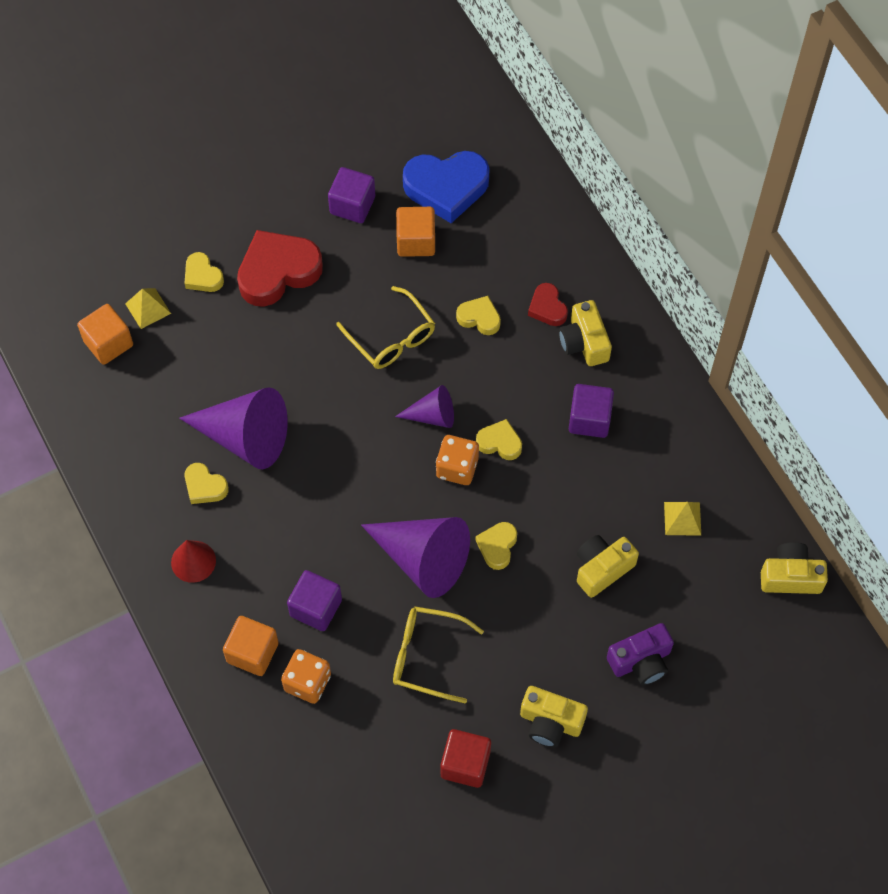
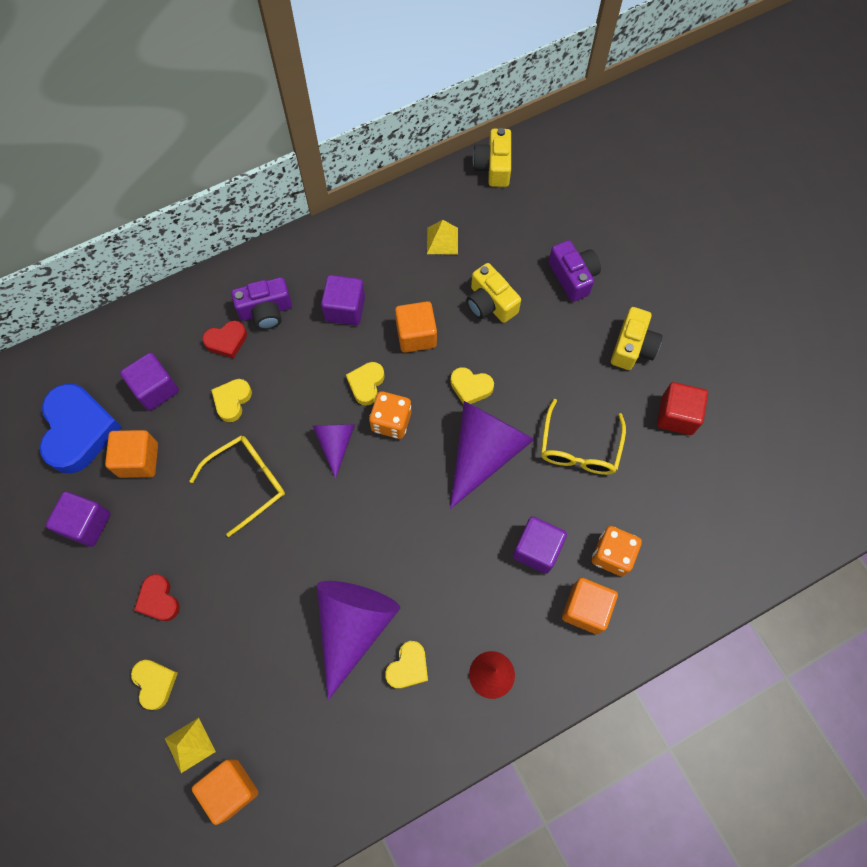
camera: 90 degrees left, 5 degrees up
(202, 276) = (155, 683): yellow heart -> yellow heart turned 75 degrees counterclockwise
(278, 272) = (159, 600): red heart -> red heart, size x0.51
(492, 248) = (155, 389): none -> purple cube
(559, 491) = (416, 335): none -> orange cube
(584, 342) = (266, 311): yellow camera -> purple camera

